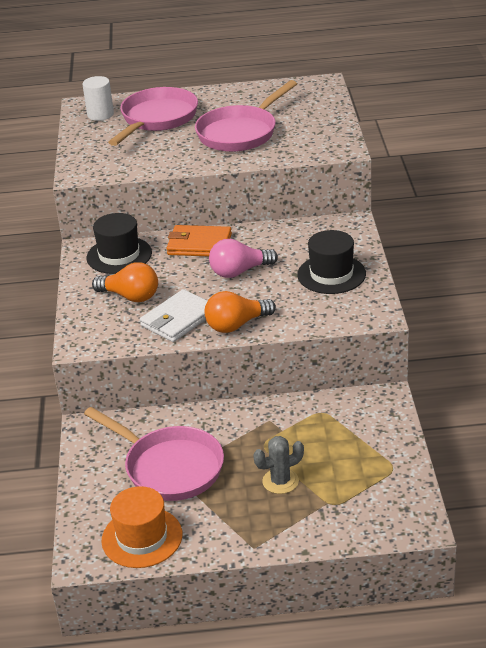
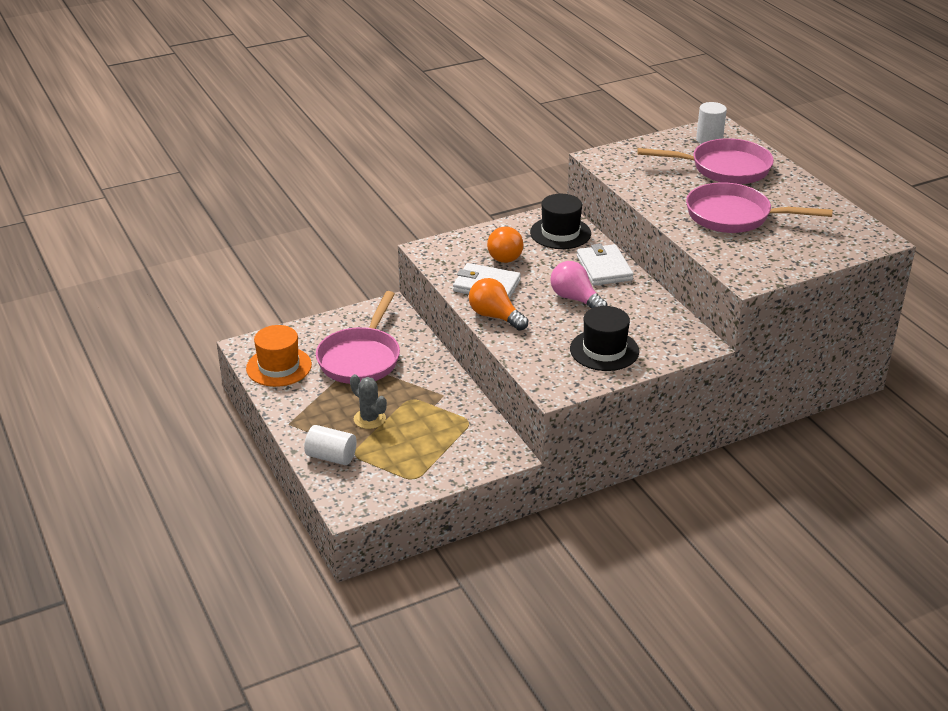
camera: 65 degrees right, 0 degrees up
(199, 244) = (604, 268): orange wallet -> white wallet
(330, 523) = (331, 457): none -> white cylinder

